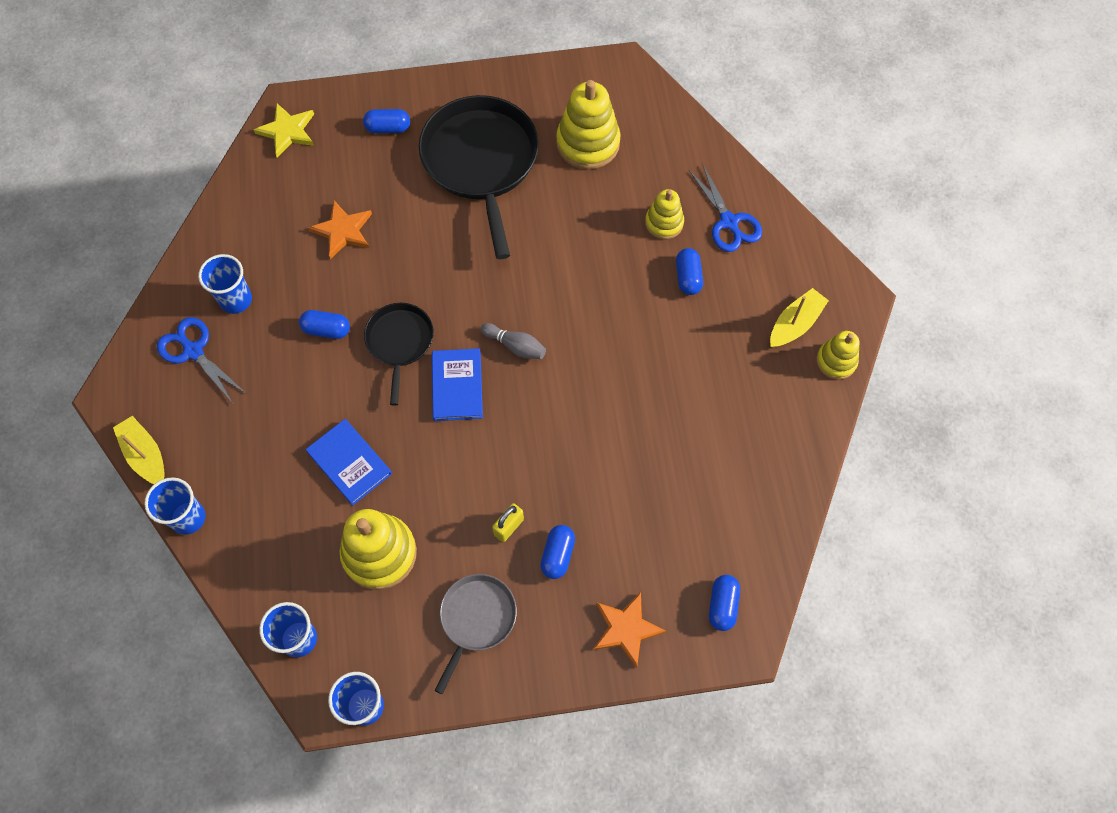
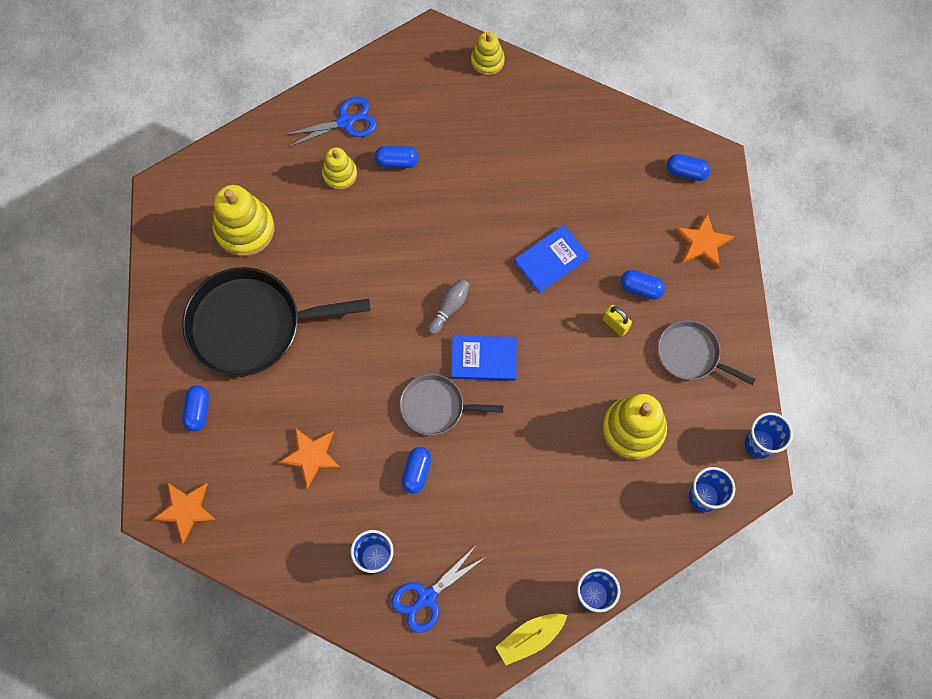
camera: 85 degrees left, 5 degrees up
(287, 131) = (186, 510): yellow star -> orange star
(349, 463) = (550, 453): blue book -> blue book (551, 260)
(399, 342) = (436, 407): black pan -> grey pan
(795, 324) = (450, 85): yellow boat -> none

